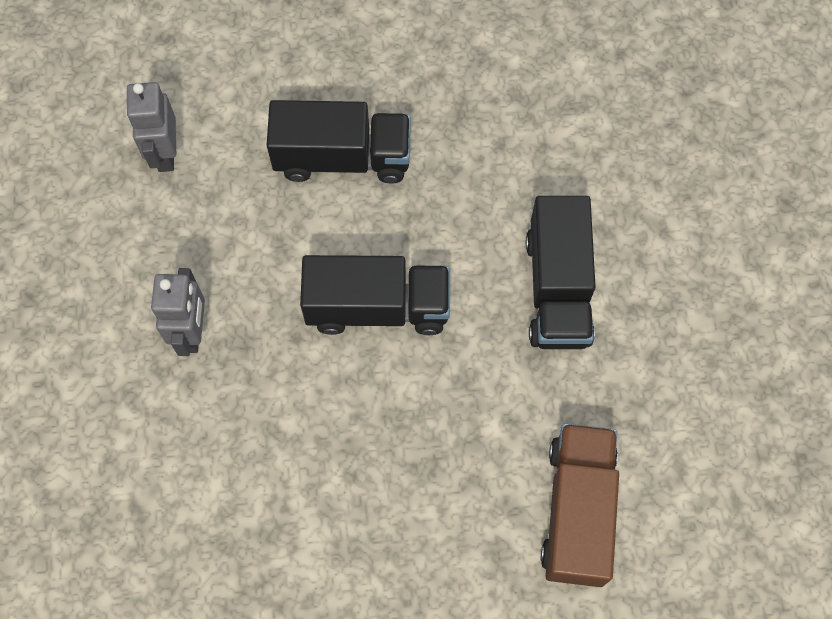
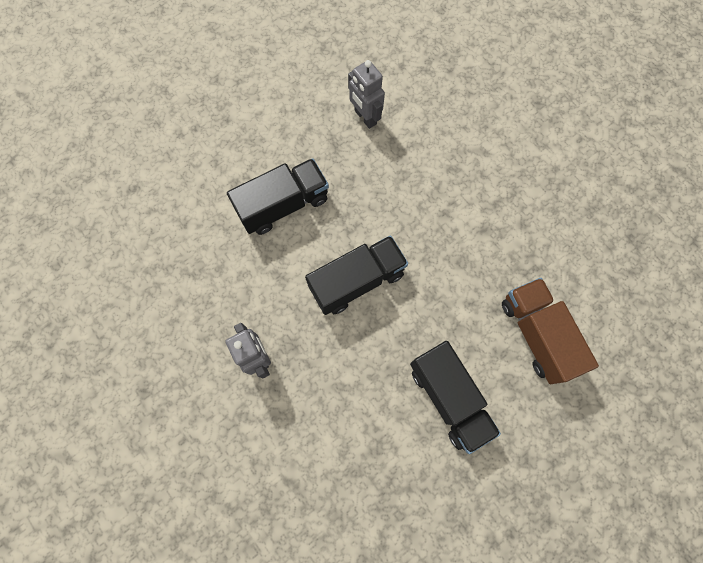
camera: 30 degrees left, 5 degrees up
(165, 153) = (175, 258): grey robot -> grey robot (365, 117)
(557, 289) = (449, 215): black truck -> black truck (449, 398)

